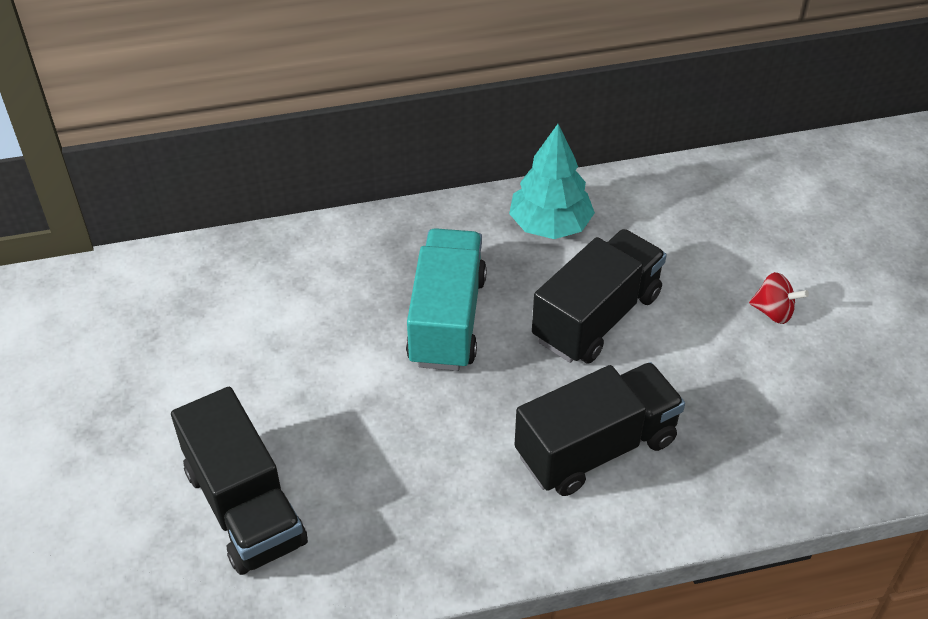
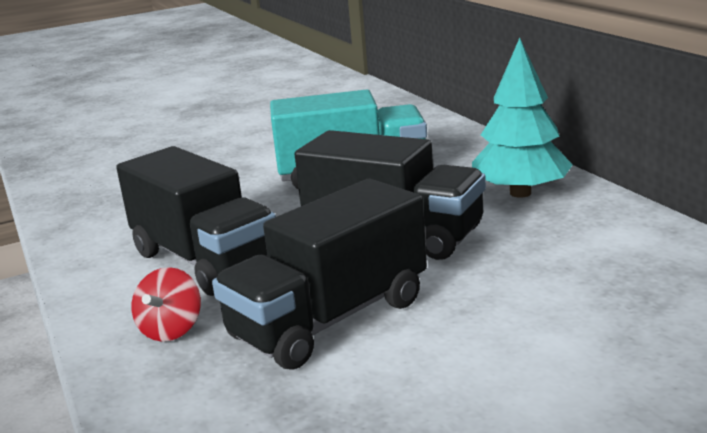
camera: 80 degrees right, 25 degrees down
(245, 506) = (135, 151): black truck -> black truck (330, 319)
(773, 312) = (473, 343): red spinning top -> red spinning top (171, 330)

